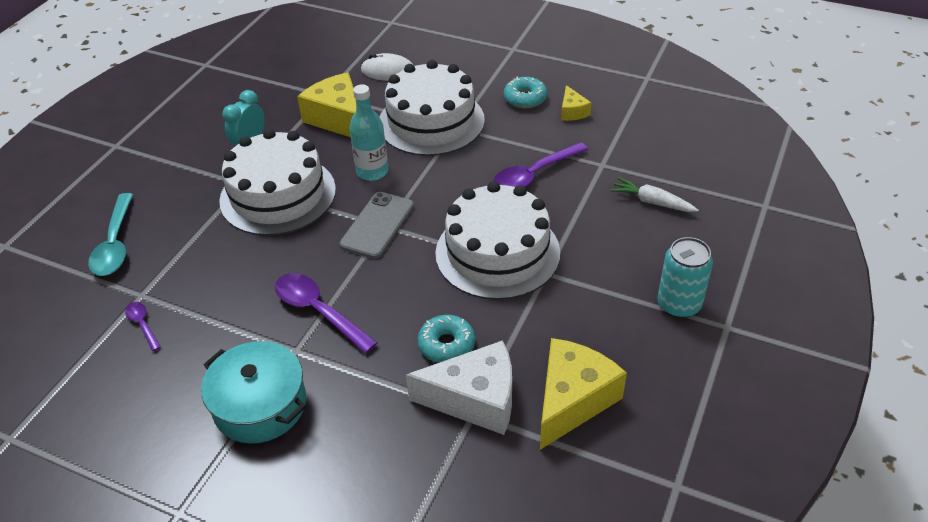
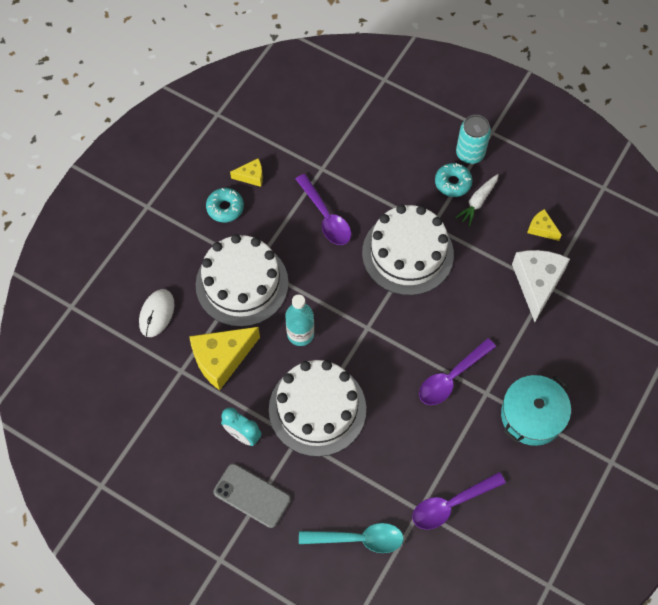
camera: 85 degrees left, 20 degrees up
(142, 324) = (451, 504): purple spoon -> purple spoon, size x1.93
(377, 225) = (366, 333): grey phone -> grey phone (252, 495)
(446, 345) = (490, 295): turquoise donut -> turquoise donut (453, 183)
(572, 400) = (541, 229): yellow cheese -> yellow cheese, size x0.50
(652, 202) = (369, 145): white carrot -> white carrot (478, 202)

